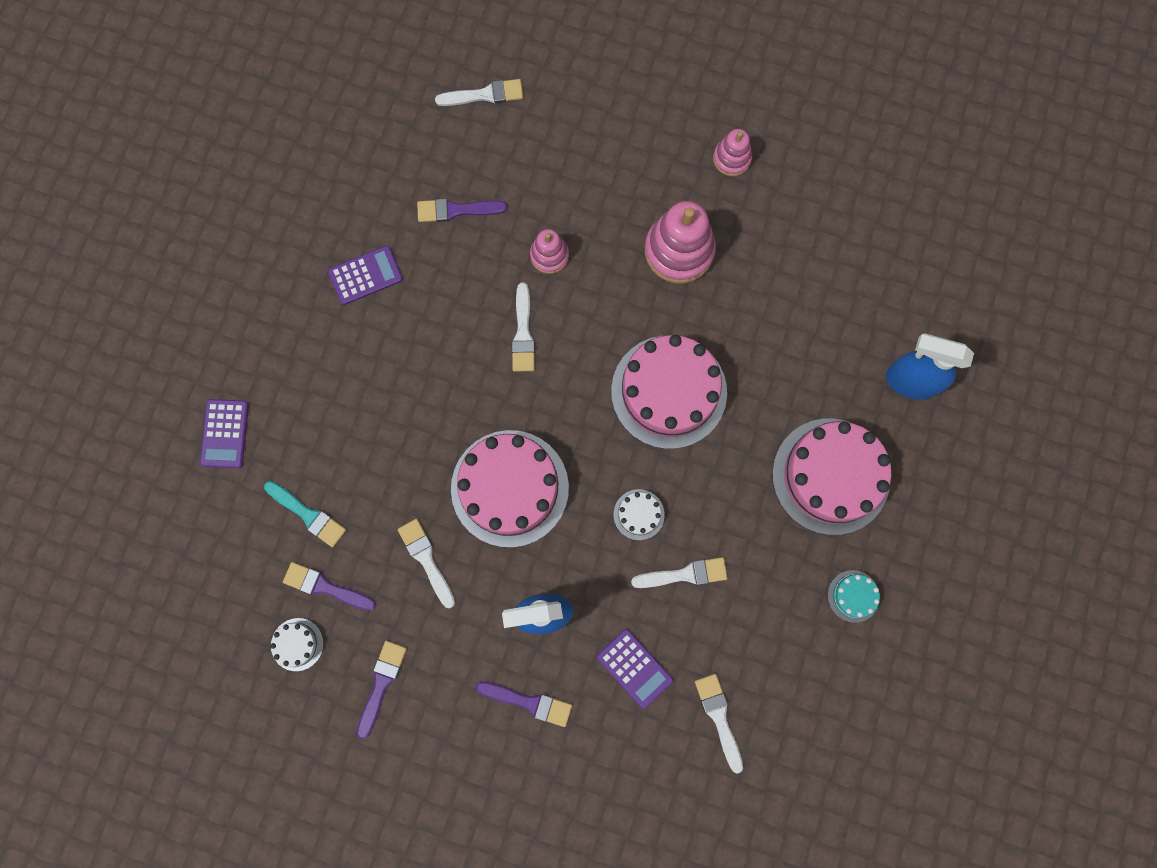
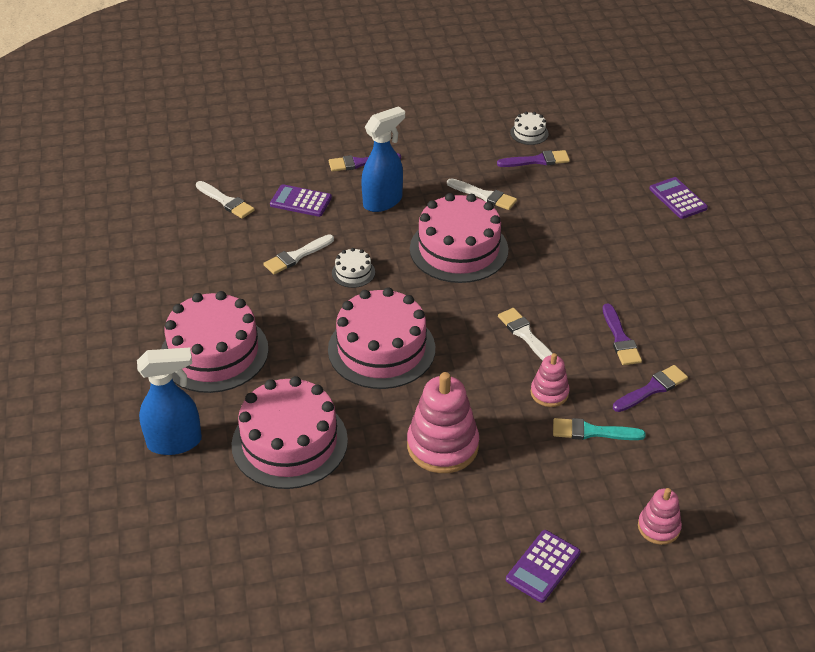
camera: 150 degrees right, 35 degrees down
(308, 515) = (582, 185): turquoise brush -> turquoise brush (592, 432)
(365, 275) = (677, 317): purple calculator -> purple calculator (543, 566)
(381, 684) = (461, 137): purple brush -> purple brush (620, 338)
(484, 95) = (713, 484): white brush -> none
(731, 158) = (446, 542): pink stacking toy -> pink stacking toy (658, 527)
(809, 326) = (289, 442): none -> pink cake
(853, 596) = (159, 293): turquoise cake -> none

